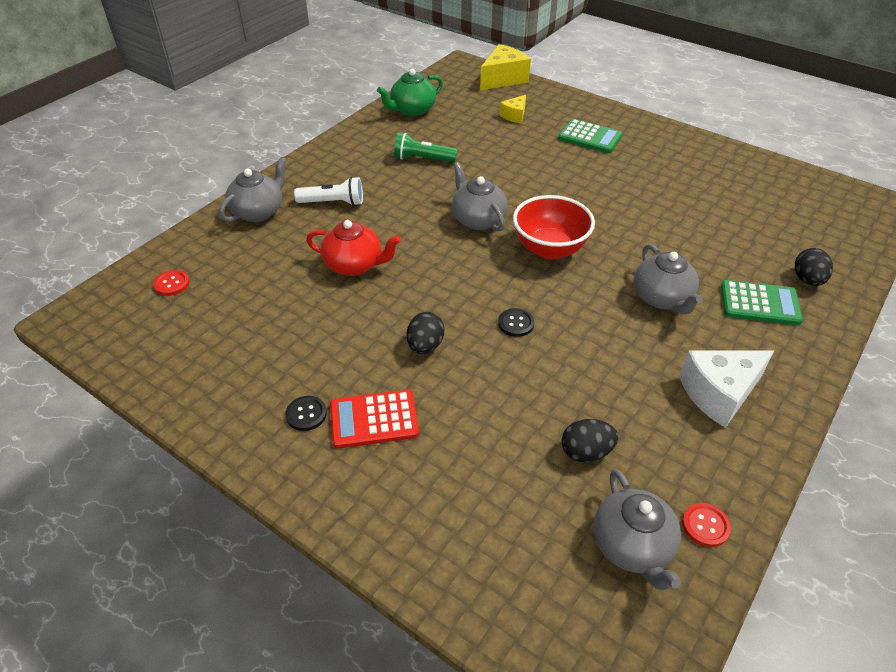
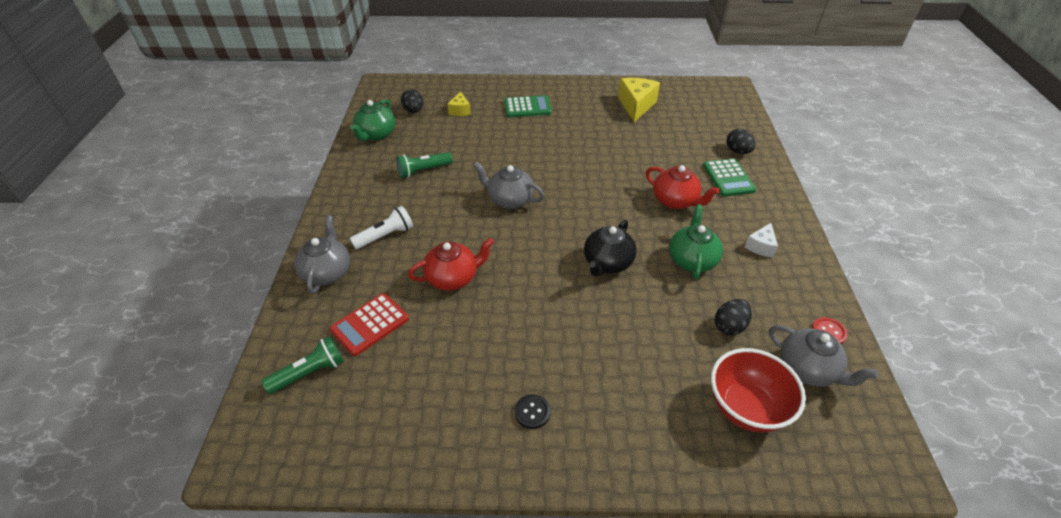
camera: 35 degrees left, 0 degrees up
(172, 284) = (310, 372): red button -> green flashlight
(374, 419) = (583, 386): red calculator -> red calculator (370, 324)
(425, 346) = (565, 311): black egg -> black egg (413, 111)
(503, 79) = (424, 85): yellow cheese -> yellow cheese (636, 106)
(516, 323) = (607, 263): black button -> black teapot
(549, 249) = (578, 199): red bowl -> red bowl (746, 407)
(615, 366) = (692, 260): none -> green teapot
(662, 298) = (675, 201): grey teapot -> red teapot
(719, 394) = (761, 246): white cheese -> white cheese, size x0.56
(760, 303) = (728, 178): green calculator -> green calculator turned 105 degrees clockwise

